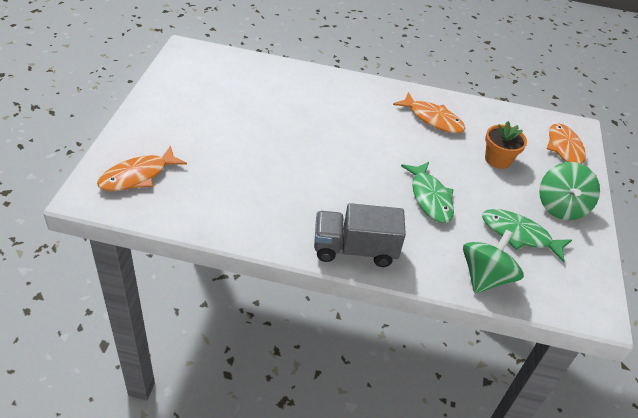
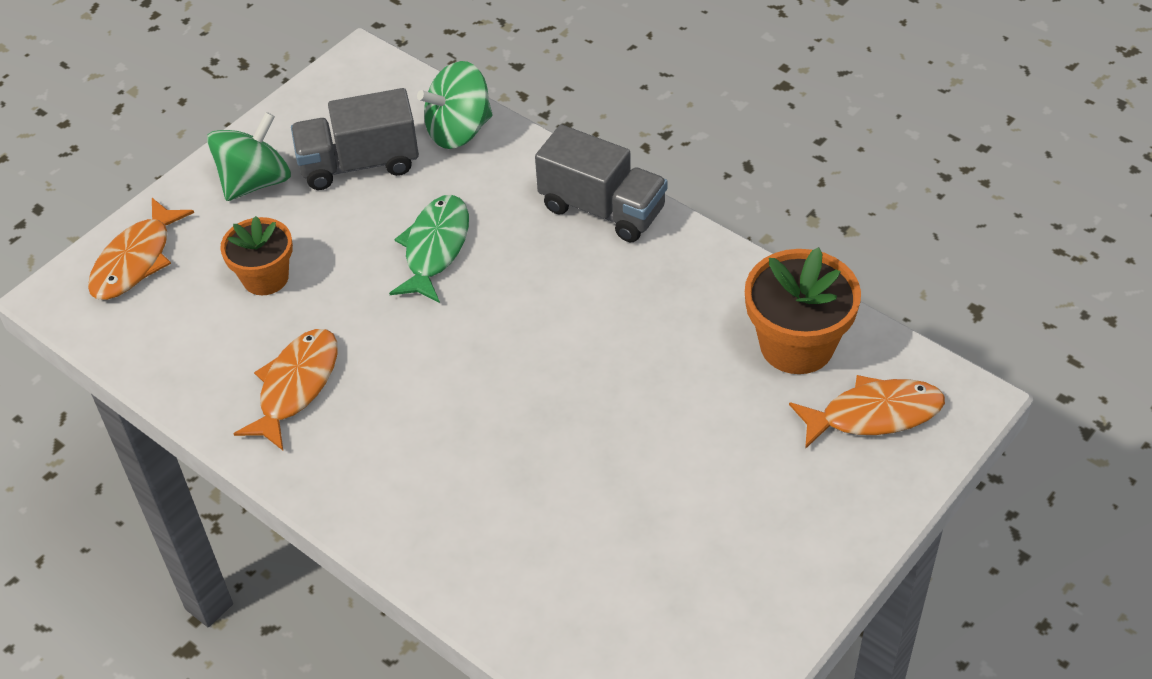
camera: 145 degrees left, 5 degrees up
(194, 200) = (796, 345): none -> orange flower pot
(432, 119) = (296, 386): orange fish -> orange fish turned 45 degrees clockwise
(519, 235) = (359, 164): green fish -> grey truck

